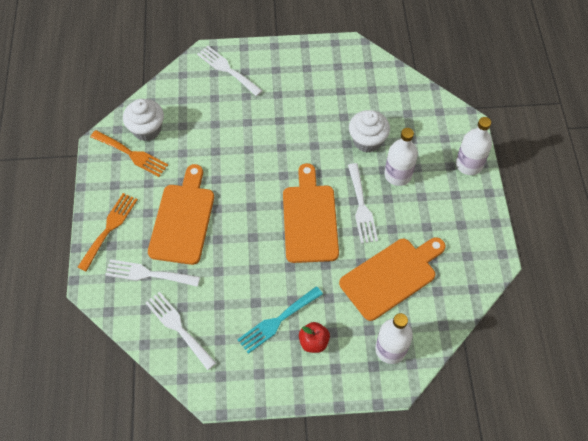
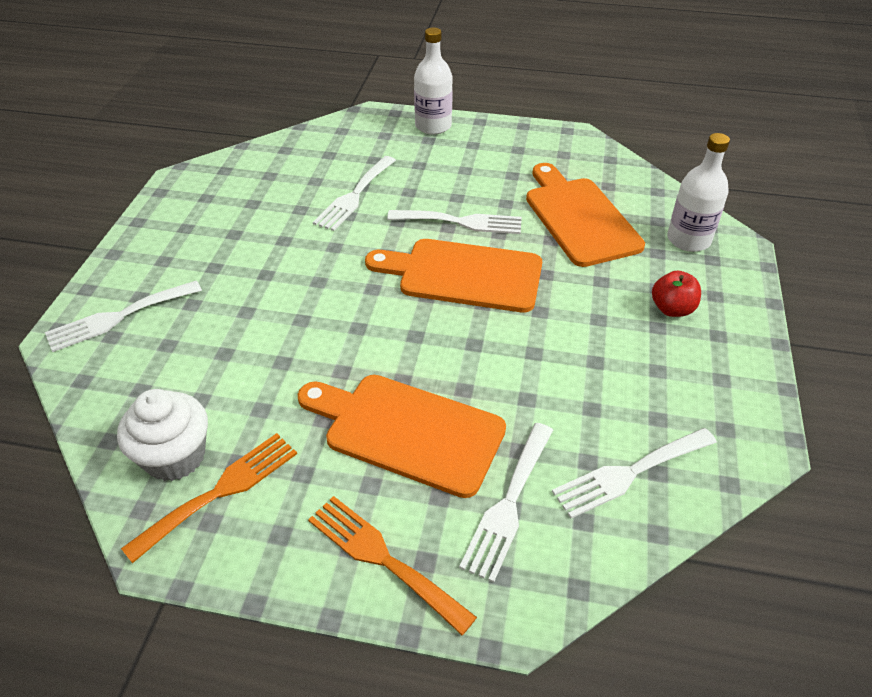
camera: 75 degrees left, 15 degrees down
(277, 321) = (633, 342): turquoise fork -> none
(367, 141) = (354, 196): white cupcake -> white fork
(398, 175) = (423, 181): white bottle -> none

